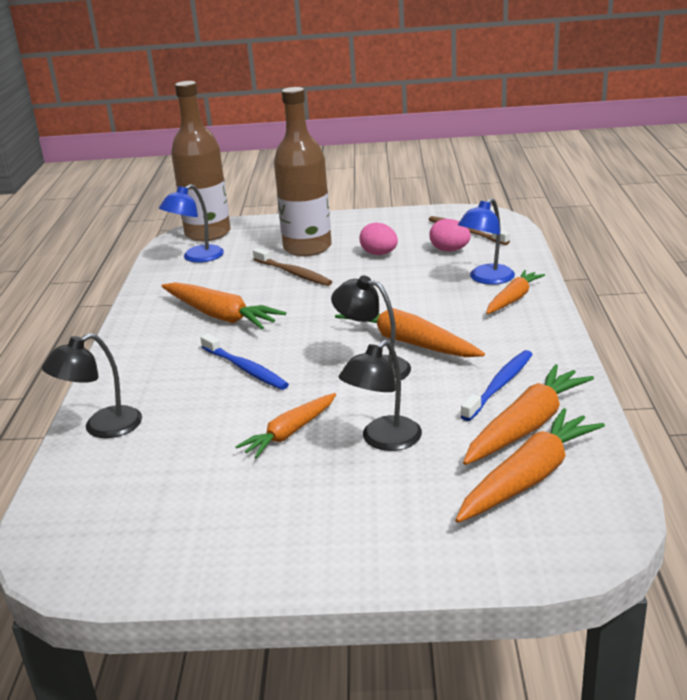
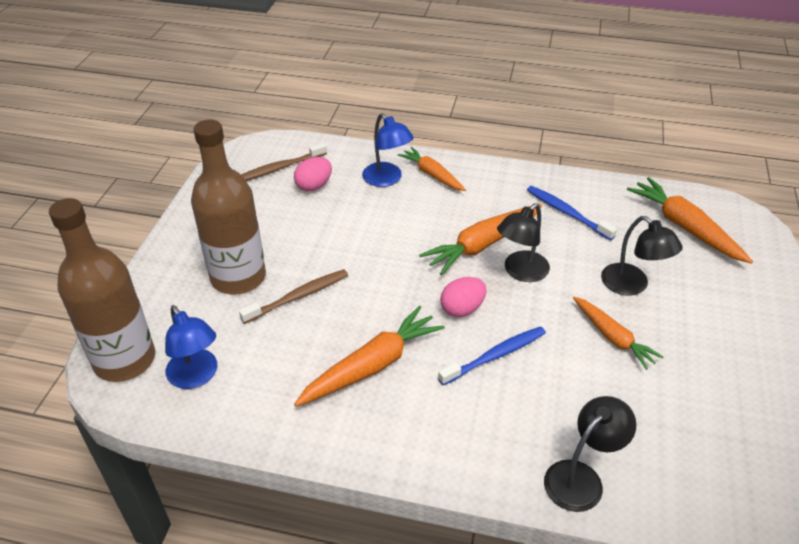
camera: 80 degrees left, 15 degrees up
(102, 428) = (581, 477): black lamp -> black lamp turned 105 degrees counterclockwise
(379, 254) = (291, 230): pink egg -> pink egg (462, 309)
(527, 426) = (624, 213): orange carrot -> none

